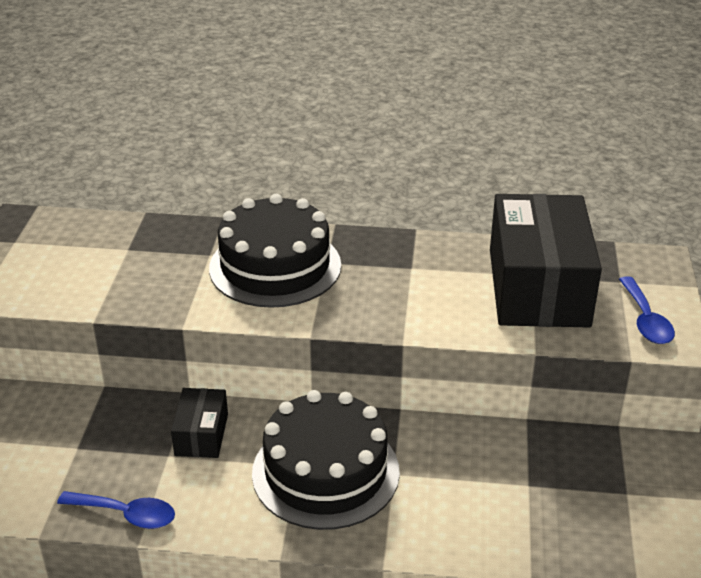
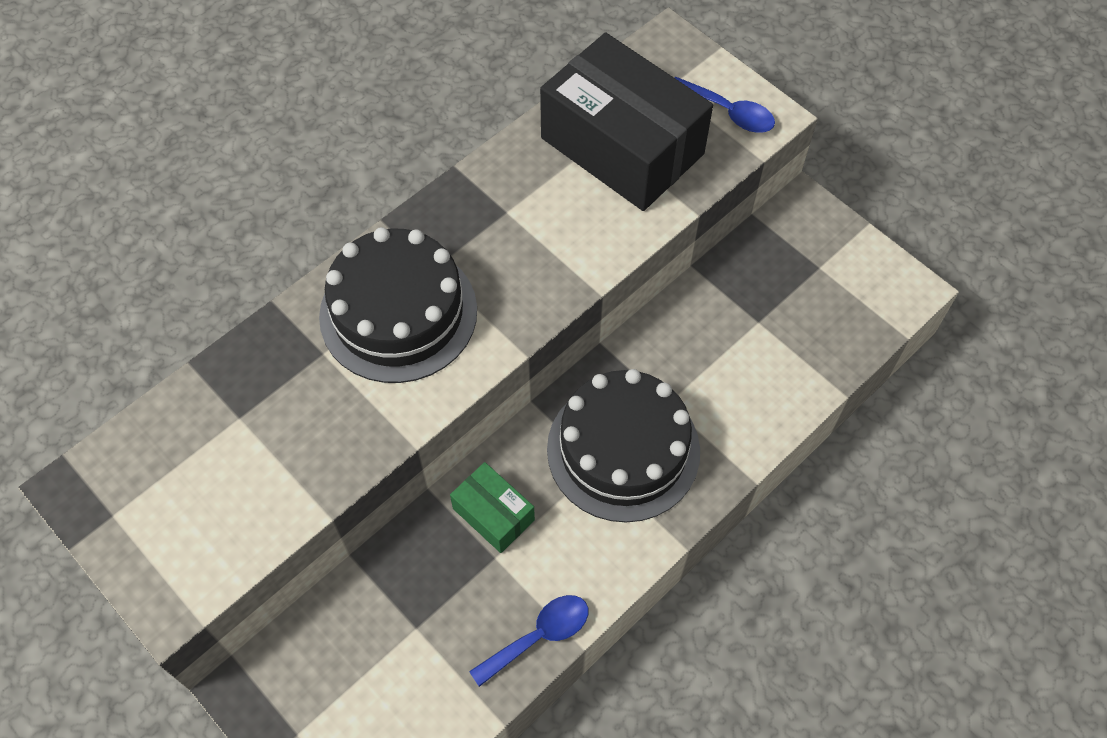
camera: 50 degrees left, 25 degrees up
(201, 435) = (493, 514): black box -> green box

